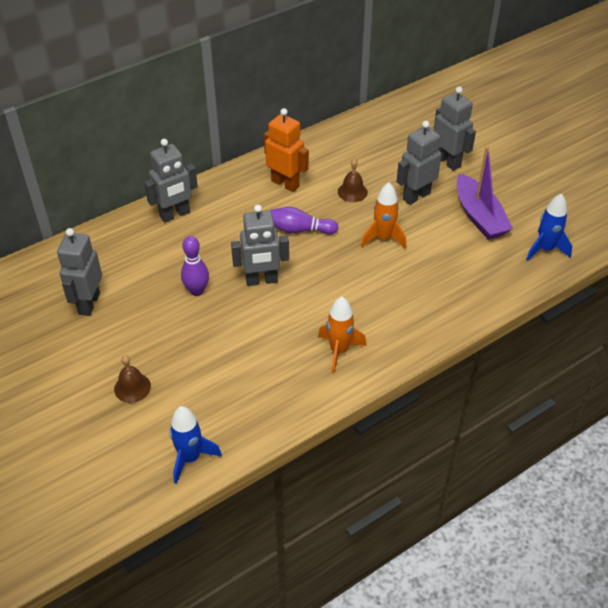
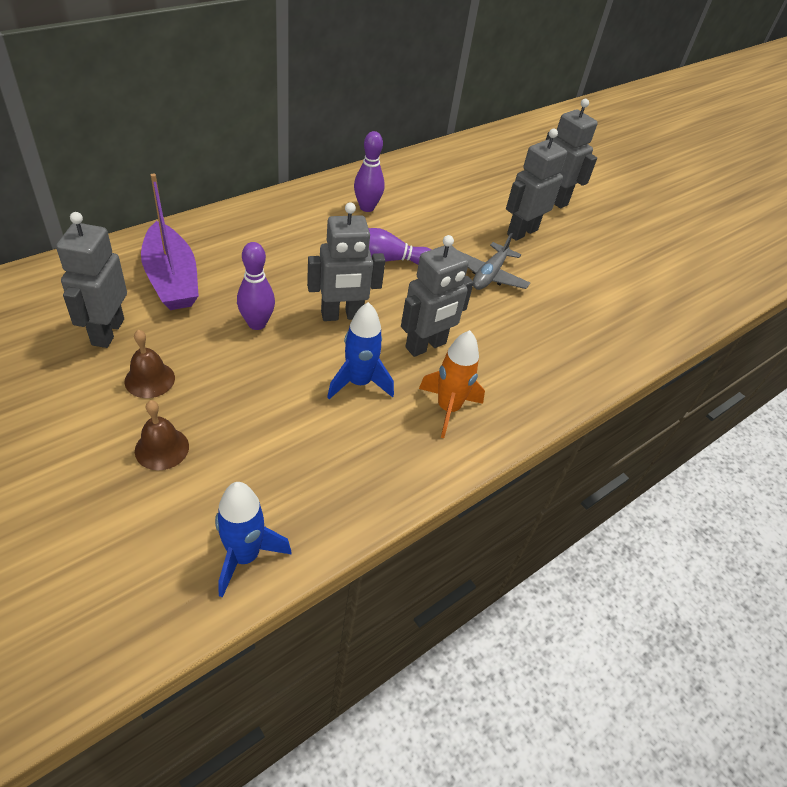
camera: 10 degrees left, 0 degrees up
(175, 214) = (230, 232): grey robot -> grey robot (426, 346)
(285, 183) = (367, 207): orange robot -> purple bowling pin
(352, 192) = (447, 222): brown bell -> brown bell (149, 379)
(383, 238) = (489, 275): orange rocket -> grey plane
(479, 216) = (597, 258): purple boat -> purple boat (172, 279)
(545, 249) = (679, 299): blue rocket -> blue rocket (359, 383)

